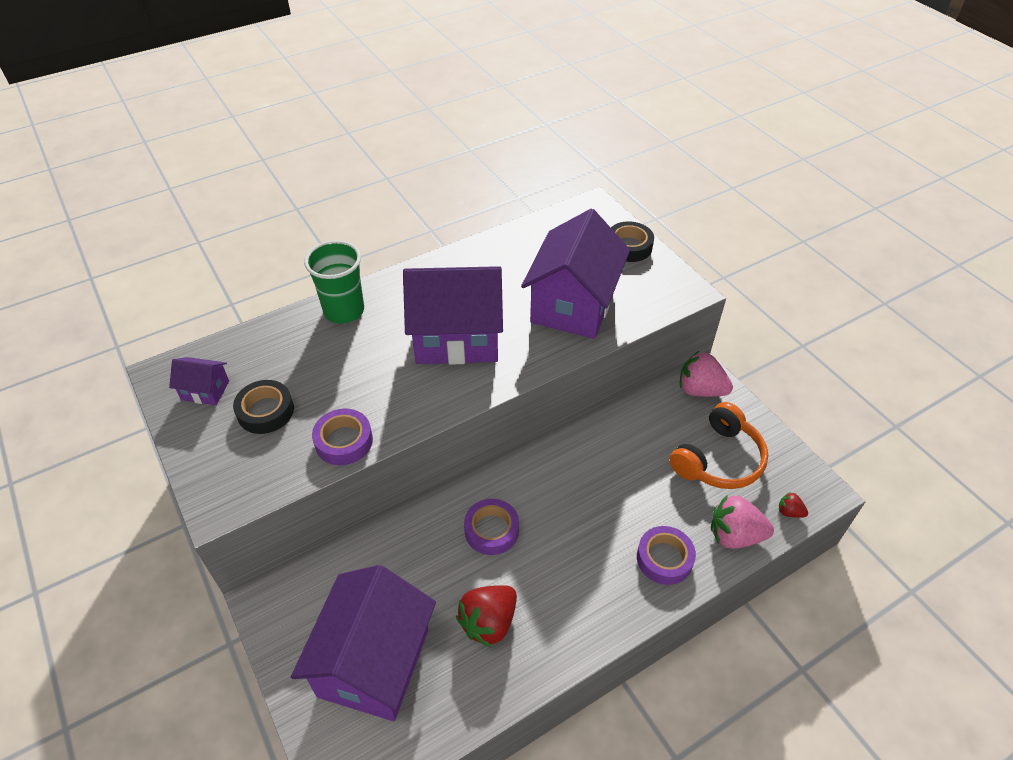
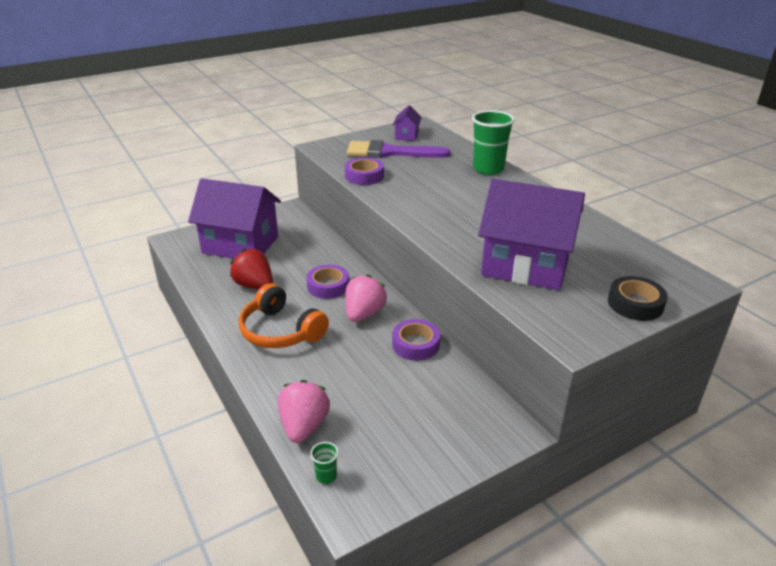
camera: 90 degrees right, 15 degrees down
(265, 411) = (390, 152): black tape -> purple brush
(457, 337) = (469, 211): purple house -> none
(664, 558) = (287, 375): purple tape -> purple tape (415, 344)
(700, 390) = (493, 423): pink strawberry -> pink strawberry (364, 314)
(719, 459) = (396, 426): orange headphones -> orange headphones (280, 331)
(789, 512) = (326, 476): red strawberry -> green cup

